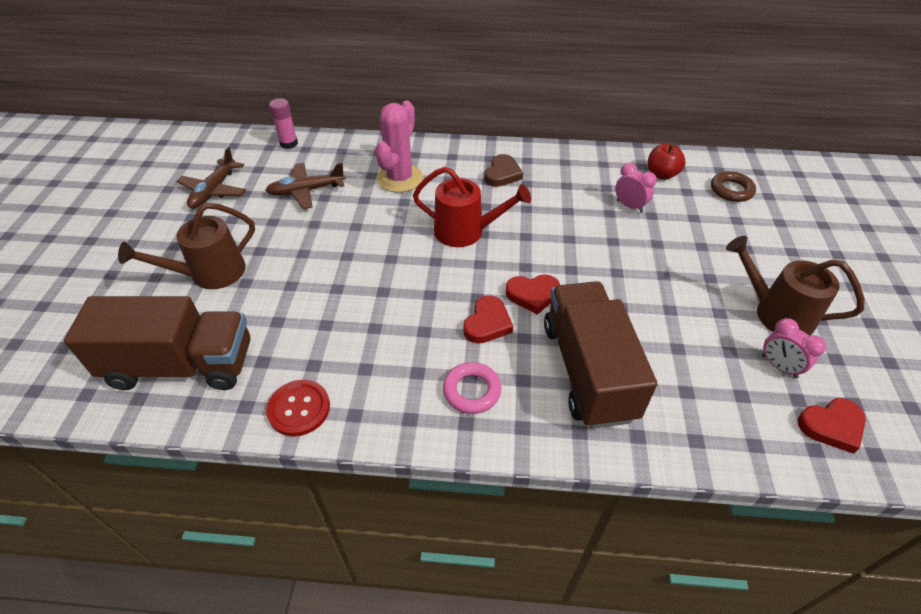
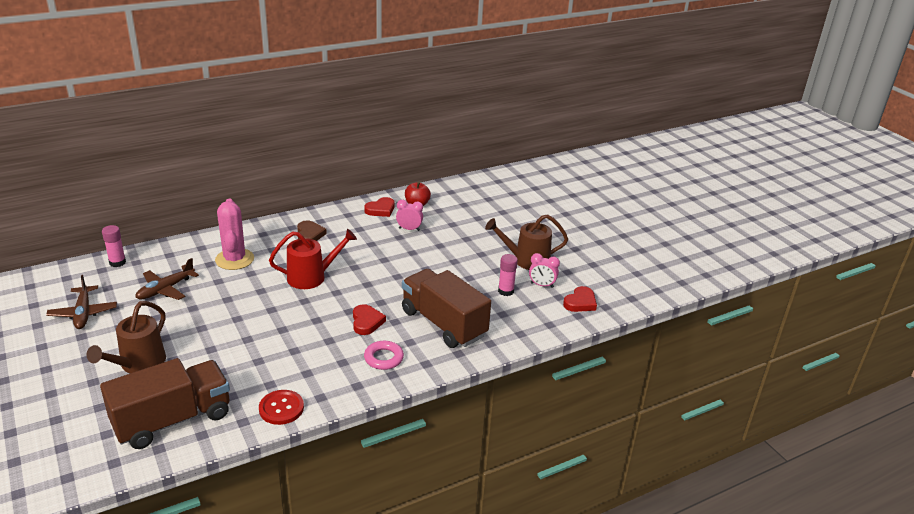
camera: 35 degrees left, 15 degrees down
(532, 295) = (383, 297): red heart -> red heart (380, 210)
(713, 354) = (506, 291): none -> pink glue stick
(731, 190) = (465, 202): brown ring -> none

